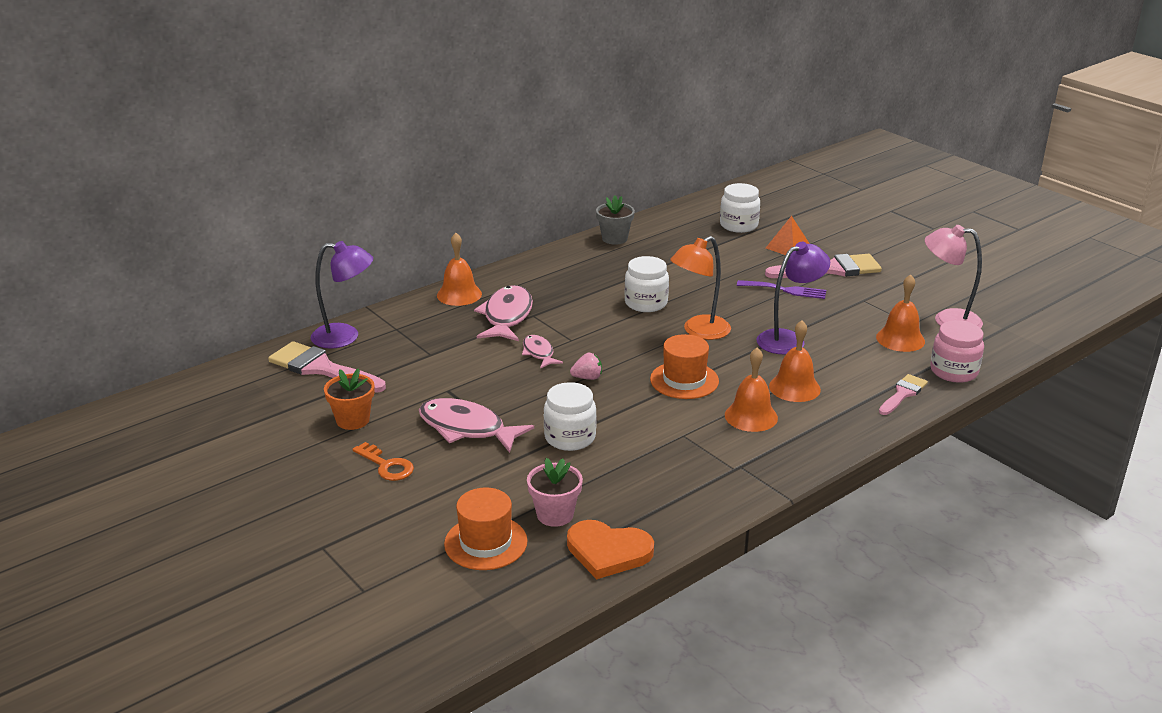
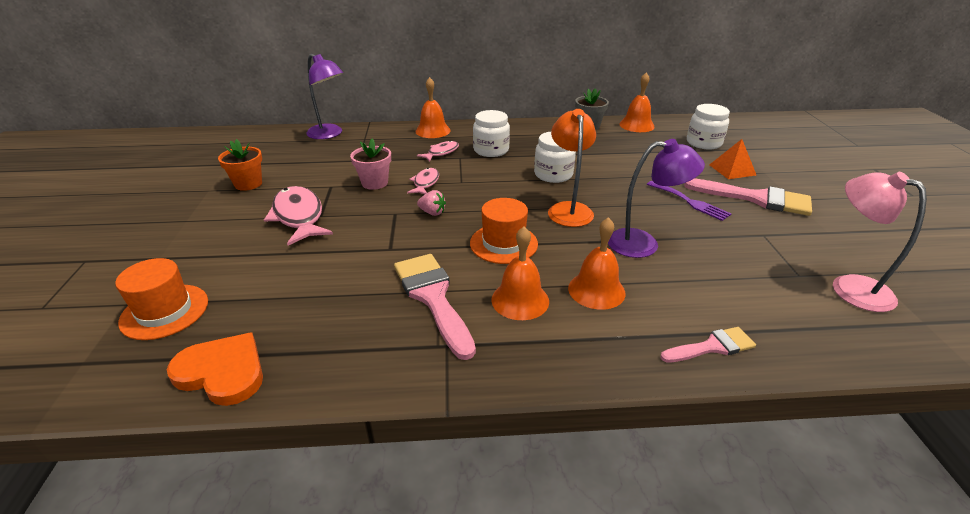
camera: 35 degrees right, 5 degrees up
(321, 368) = (287, 147): pink brush -> pink brush (433, 297)
(386, 465) = (213, 221): orange key -> none
(506, 316) = (441, 152): pink fish -> pink fish, size x0.56
(555, 515) = (242, 313): pink flower pot -> pink flower pot (375, 183)
(570, 437) = (351, 253): white jar -> white jar (491, 150)
(608, 551) = (222, 372): orange heart -> orange heart turned 150 degrees clockwise
(699, 331) = (568, 209): orange lamp -> orange lamp turned 90 degrees clockwise
(900, 339) = (769, 286): orange bell -> orange bell (636, 125)
(953, 371) = (805, 347): pink jar -> none

